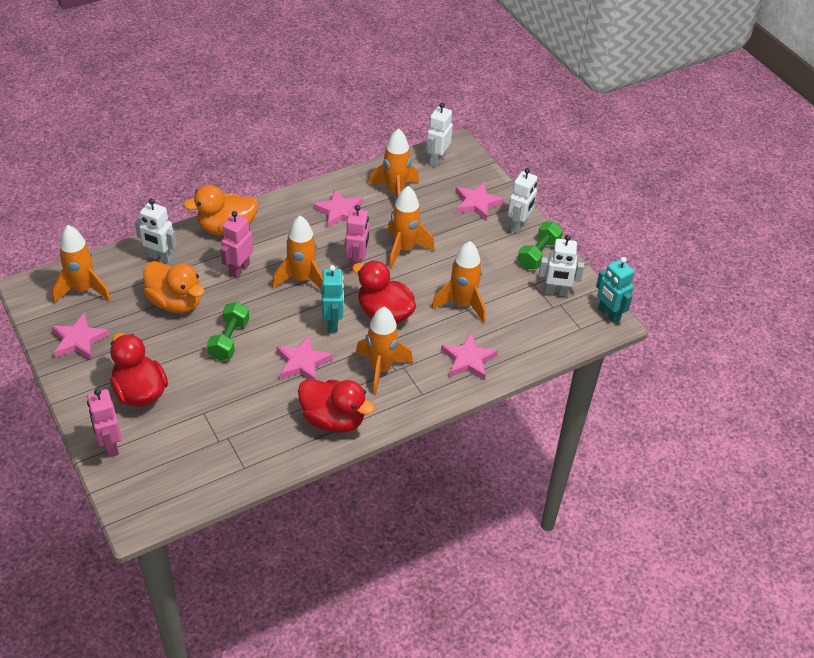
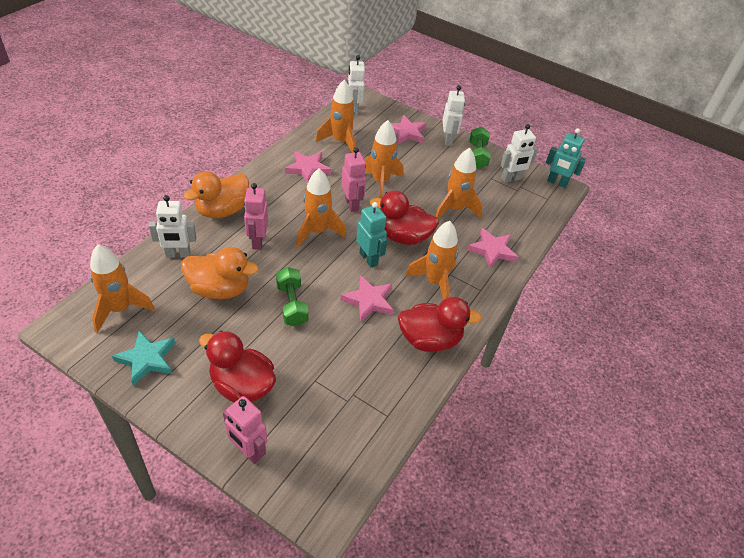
camera: 30 degrees left, 0 degrees up
(79, 340) = (147, 359): pink star -> turquoise star

